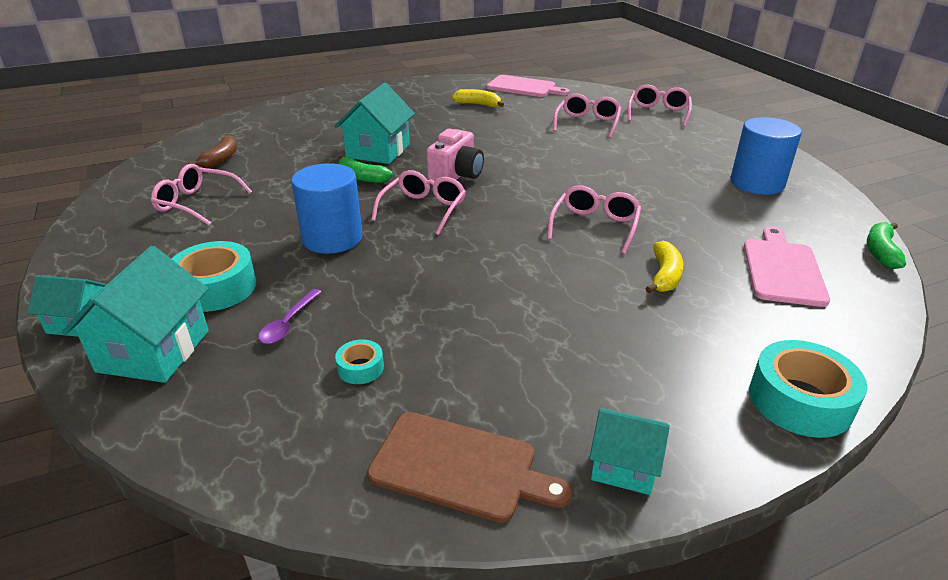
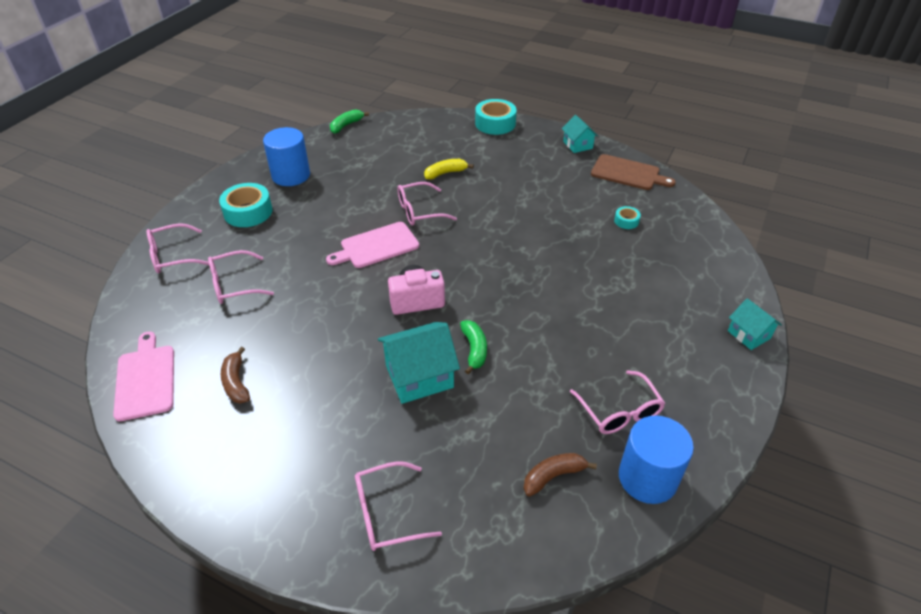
camera: 130 degrees left, 10 degrees up
(153, 351) = (714, 288): turquoise house -> none
(216, 288) = (659, 309): turquoise tape -> turquoise tape (248, 212)
(288, 323) = (638, 261): purple spoon -> none
(332, 238) = (561, 302): blue cylinder -> blue cylinder (647, 478)
(423, 209) = (481, 286): pink glasses -> pink glasses (386, 513)
(459, 467) = (628, 173): brown cutting board -> brown cutting board turned 135 degrees clockwise
(478, 104) = (236, 382): yellow banana -> brown banana
(782, 269) = (397, 145): pink cutting board -> pink cutting board (376, 246)
(881, 252) = (346, 125): green banana -> green banana turned 150 degrees clockwise

